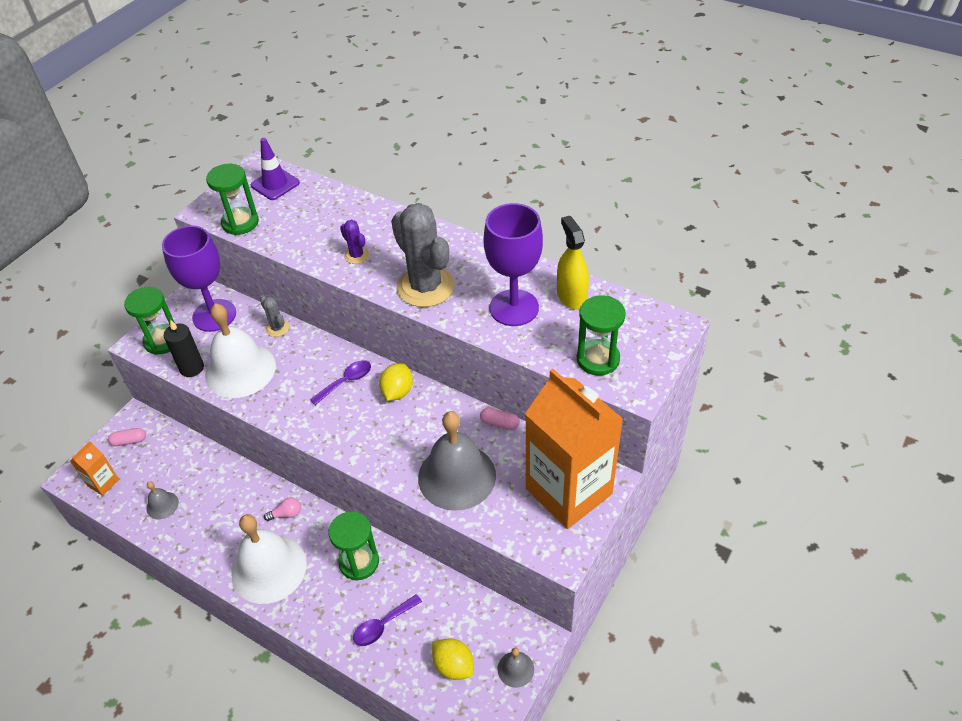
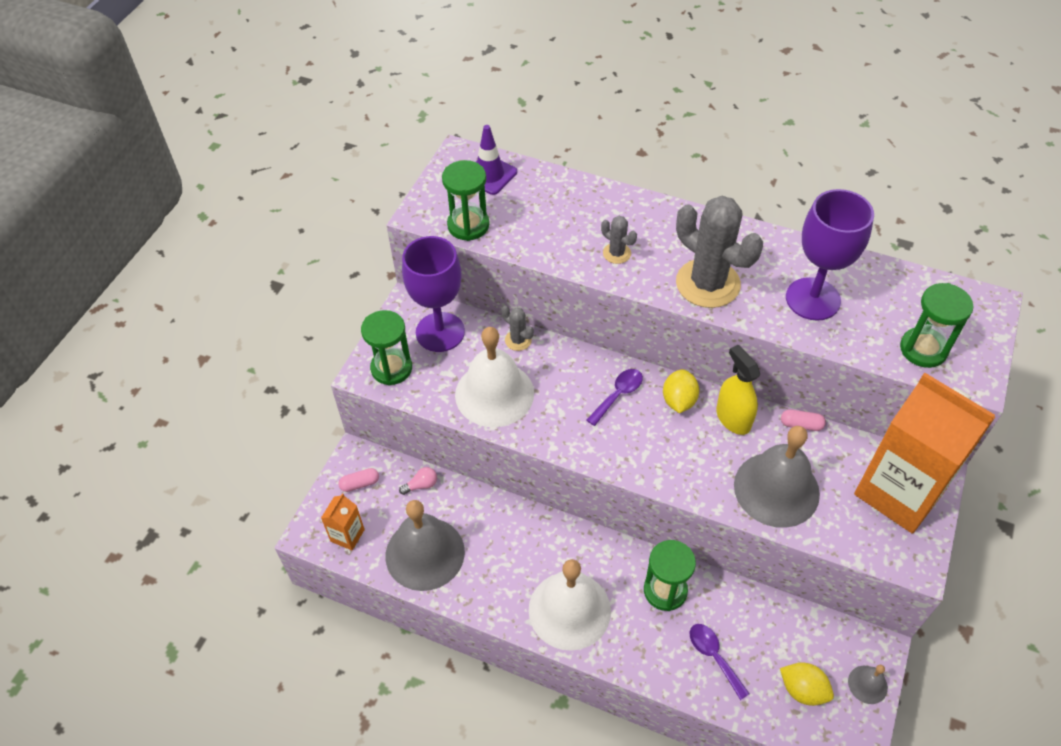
camera: 10 degrees left, 5 degrees up
(162, 505) = (425, 553): grey bell -> grey bell, size x2.23
(192, 368) = (438, 397): black candle -> none
(286, 514) = (567, 547): pink light bulb -> pink light bulb (421, 485)
(356, 255) = (616, 253): purple cactus -> grey cactus
(383, 625) = (714, 656): purple spoon -> purple spoon turned 105 degrees clockwise
(571, 296) = (869, 280): yellow spray bottle -> yellow spray bottle (733, 418)

